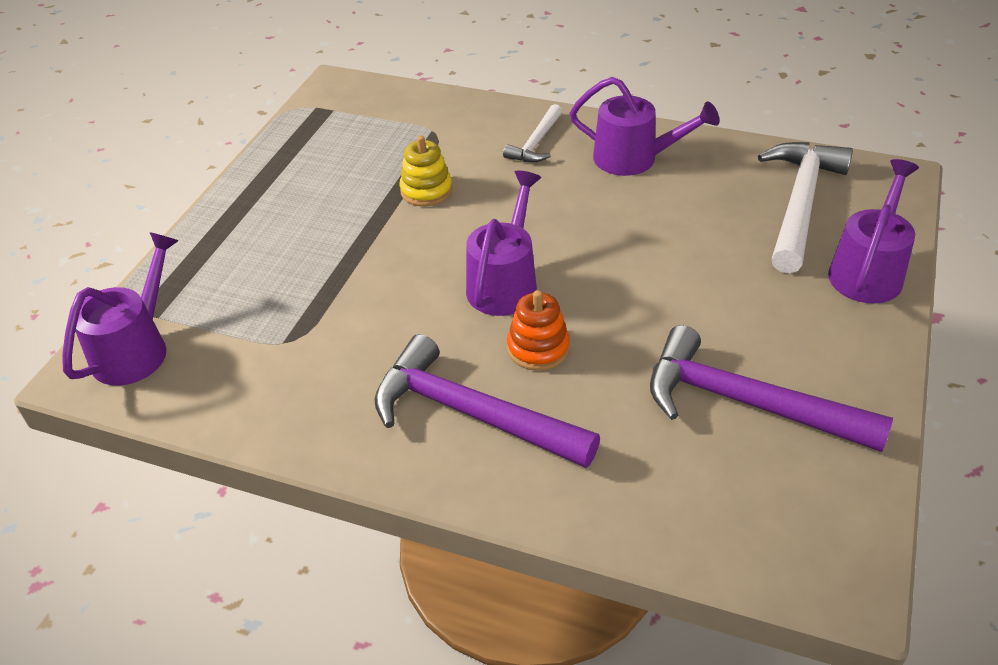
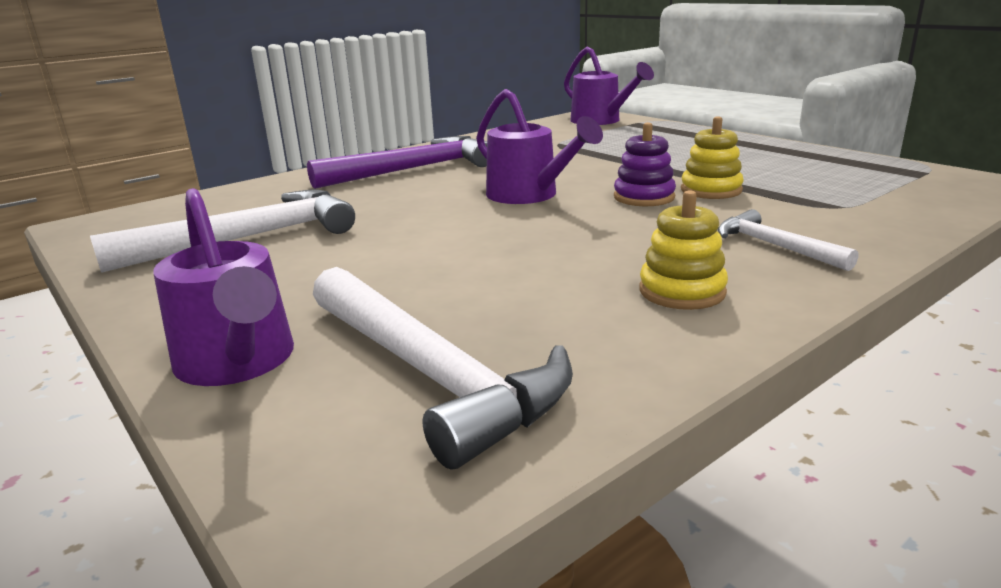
camera: 120 degrees right, 20 degrees down
(468, 218) = (644, 197): none -> purple stacking toy
(538, 348) = (436, 192): orange stacking toy -> none
(635, 159) = (682, 291): purple watering can -> yellow stacking toy
(746, 403) = (248, 238): purple hammer -> white hammer

